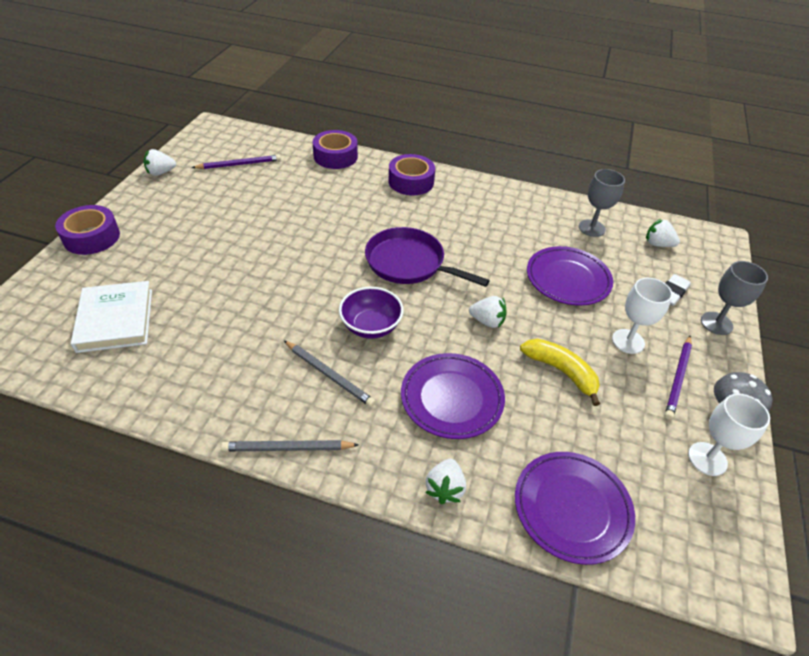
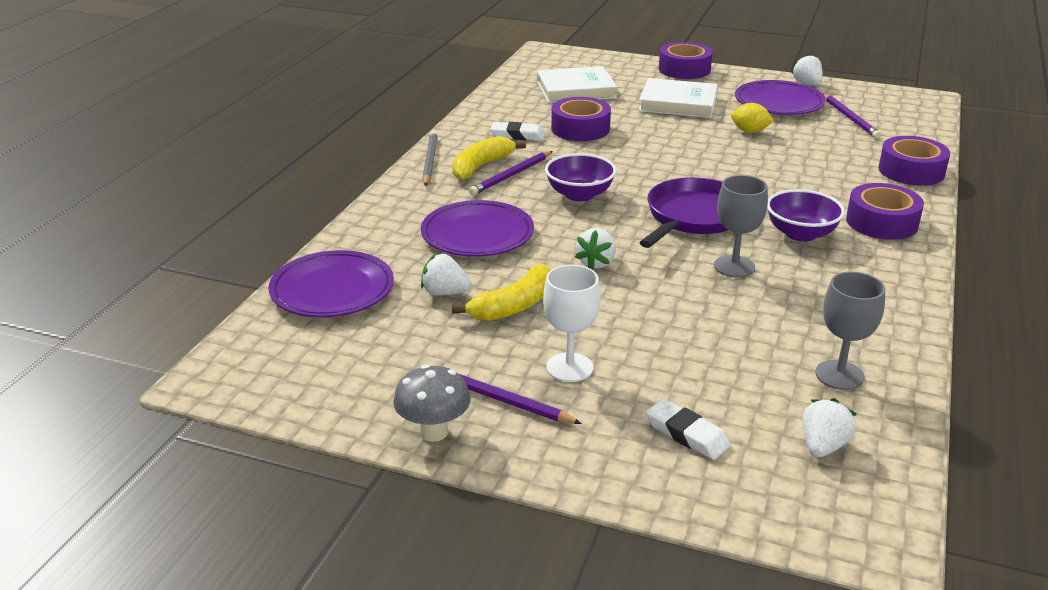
camera: 95 degrees right, 15 degrees down
(179, 250) = (678, 103): none -> white book
(224, 320) = (580, 129): none -> purple tape
(232, 370) = (518, 135): none -> white eraser
(254, 216) = (750, 131): none -> yellow lemon
(306, 400) = (481, 166): none -> yellow banana
(329, 375) = (511, 175): grey pencil -> purple pencil
(430, 217) = (801, 234): none -> purple bowl
(445, 488) = (373, 227): white strawberry -> white strawberry (445, 293)
(567, 279) = (693, 333): purple plate -> purple plate (778, 103)
(707, 459) = (368, 395): white goblet -> none
(716, 323) = (618, 469): grey goblet -> grey goblet (734, 266)

